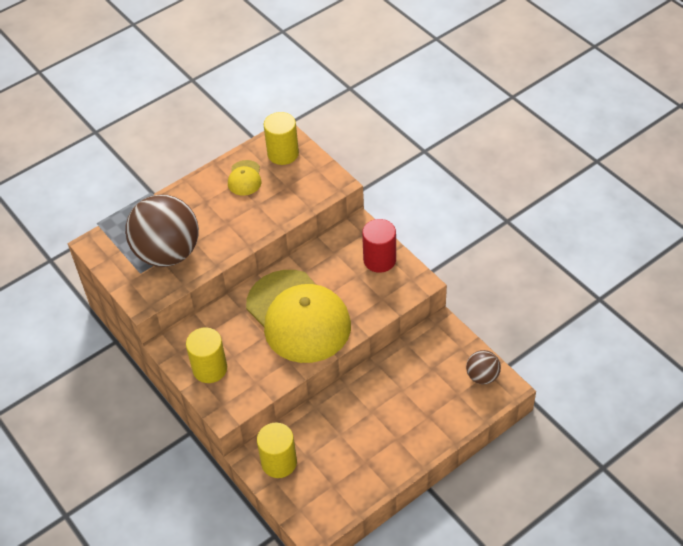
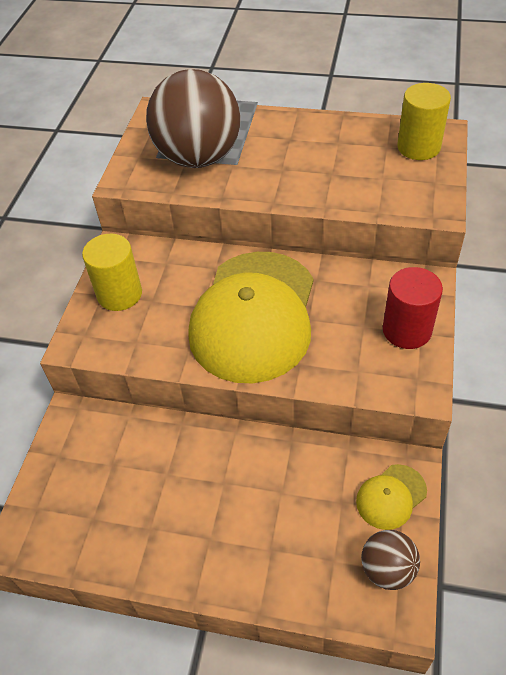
camera: 50 degrees right, 0 degrees up
(244, 178) = (352, 144): yellow cap -> yellow cap (391, 497)
(279, 462) = (84, 443): yellow cylinder -> none

